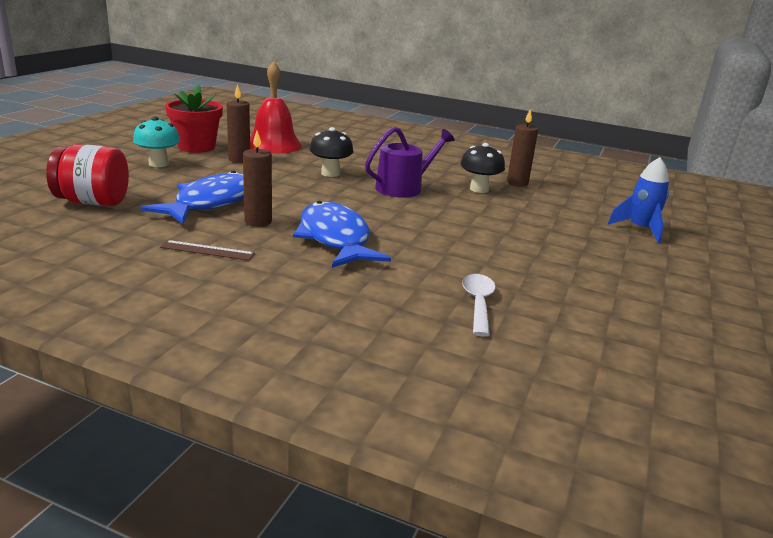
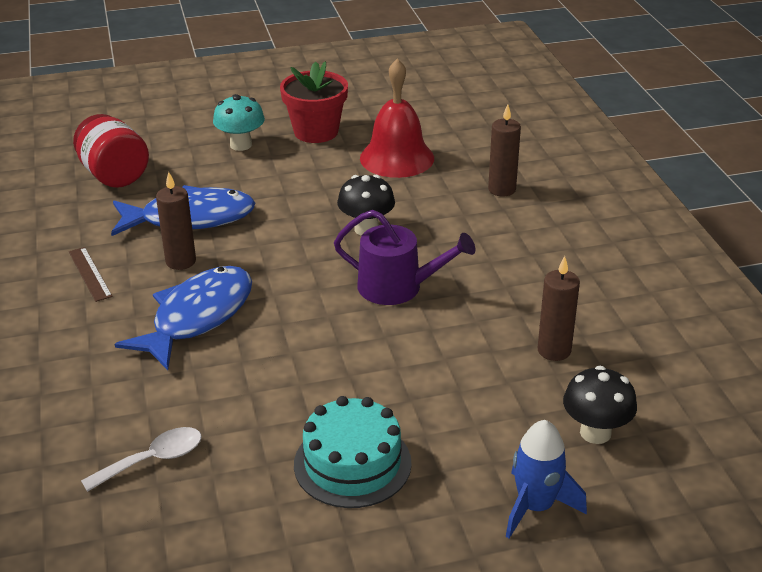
camera: 55 degrees right, 10 degrees up
(239, 159) = (320, 168): brown candle -> brown candle (502, 189)
(479, 189) = (479, 334): black mushroom -> black mushroom (595, 432)
(556, 252) = (352, 463): none -> turquoise cake

